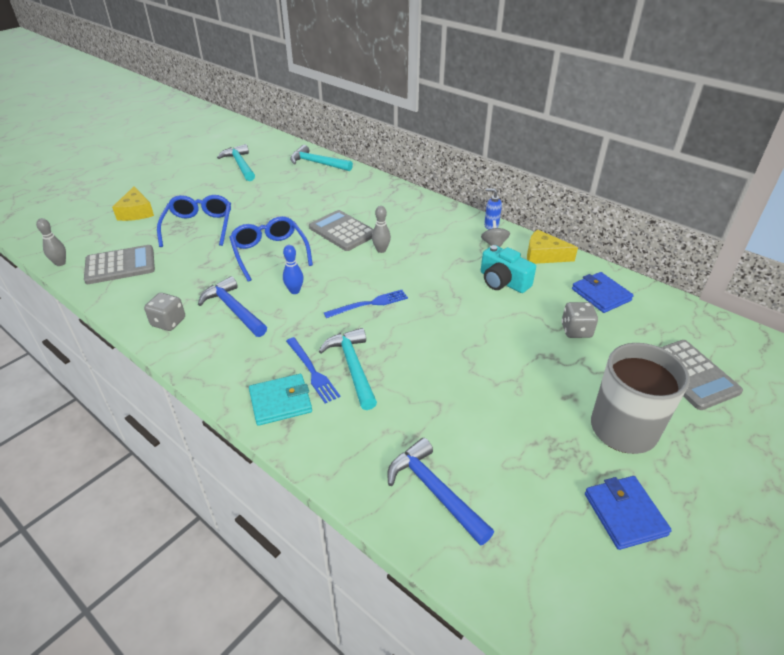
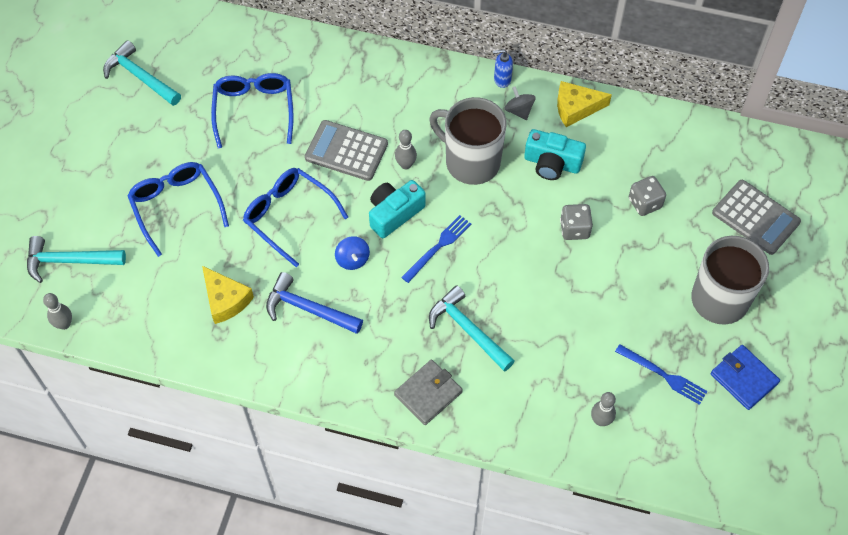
camera: 25 degrees left, 20 degrees up
(120, 265) = (136, 300): grey calculator -> none
(136, 212) = (79, 212): yellow cheese -> yellow cheese (225, 300)
(168, 322) = (255, 352): grey dice -> grey dice (574, 229)
(280, 402) = (428, 393): turquoise wallet -> grey wallet
(294, 291) = (352, 259): blue bowling pin -> blue spinning top
(297, 196) = (254, 110): none -> blue glasses
(312, 371) = (434, 350): blue fork -> blue fork (663, 375)
(317, 163) = (238, 38): turquoise hammer -> turquoise hammer (69, 261)
(350, 274) = (394, 213): none -> turquoise camera
(434, 262) = (471, 162): none -> grey mug
(435, 491) = (600, 420): blue hammer -> grey bowling pin
(601, 295) = (650, 145): blue wallet -> none

